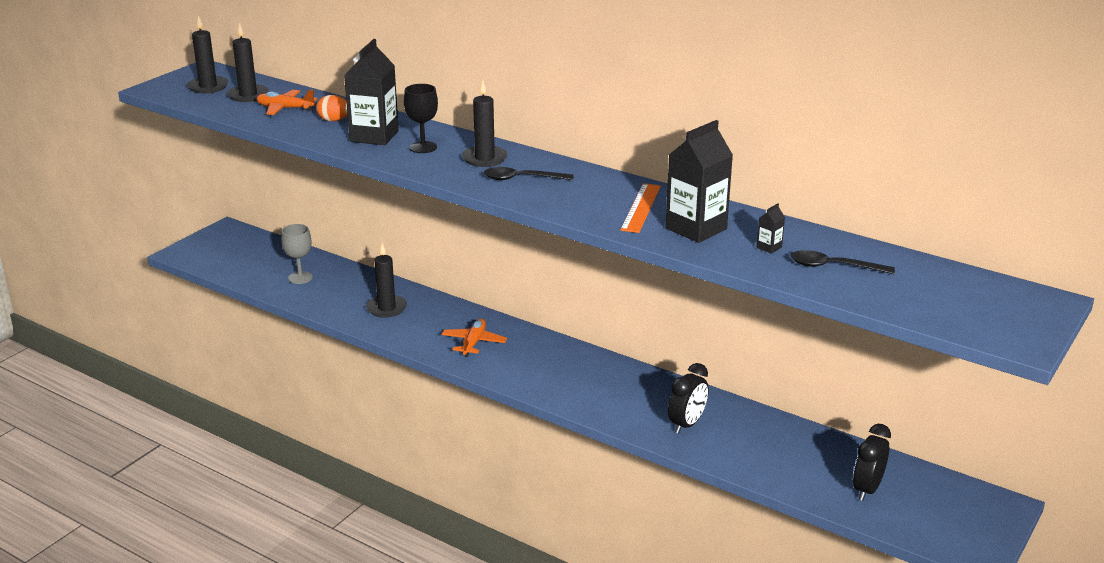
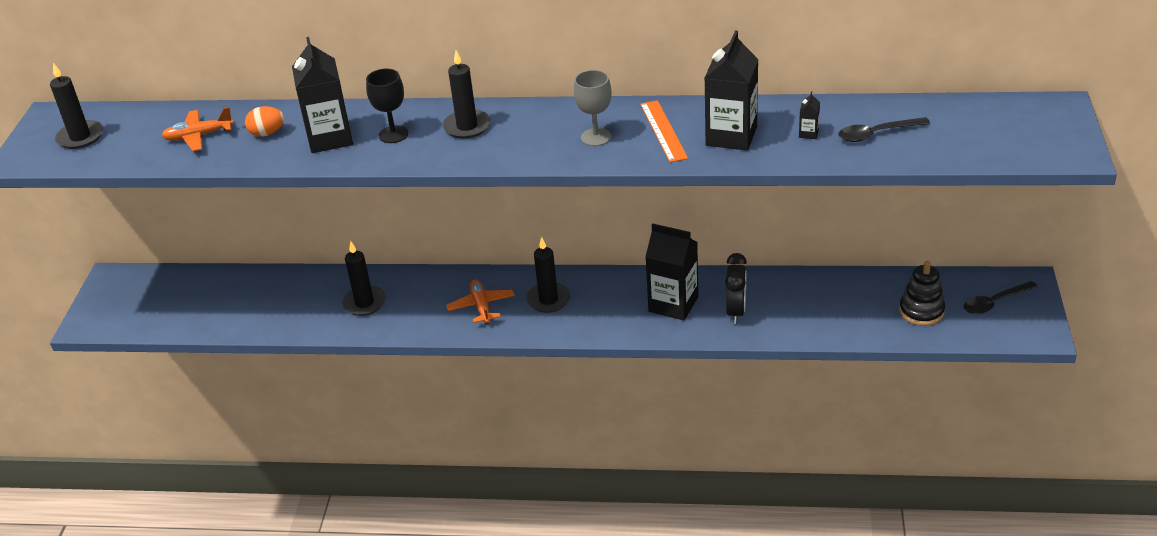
camera: 25 degrees left, 10 degrees up
(248, 95) = (138, 133): black candle -> black candle (548, 300)
(300, 278) = (244, 303): grey goblet -> grey goblet (596, 137)
(521, 179) = (525, 137): black spoon -> black spoon (994, 302)
(636, 398) = (673, 304): none -> black carton
(867, 489) = (921, 311): black clock -> black stacking toy

